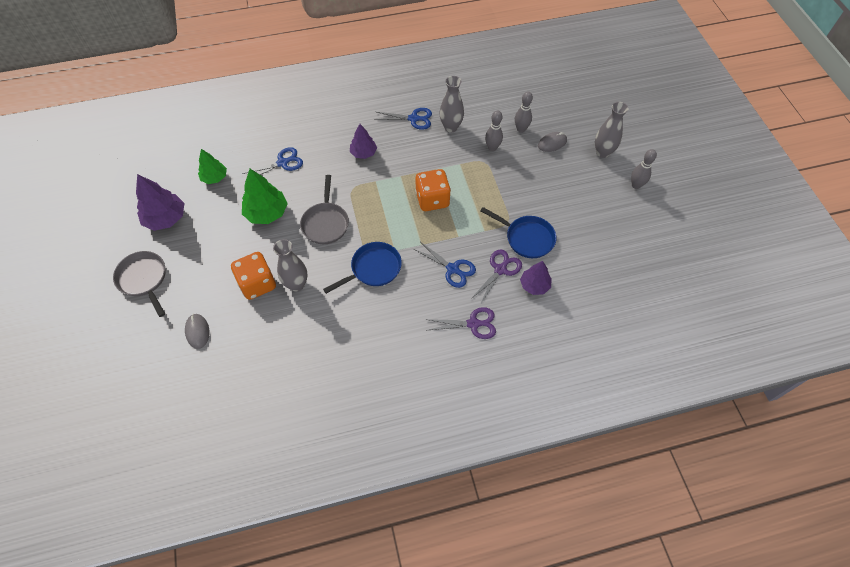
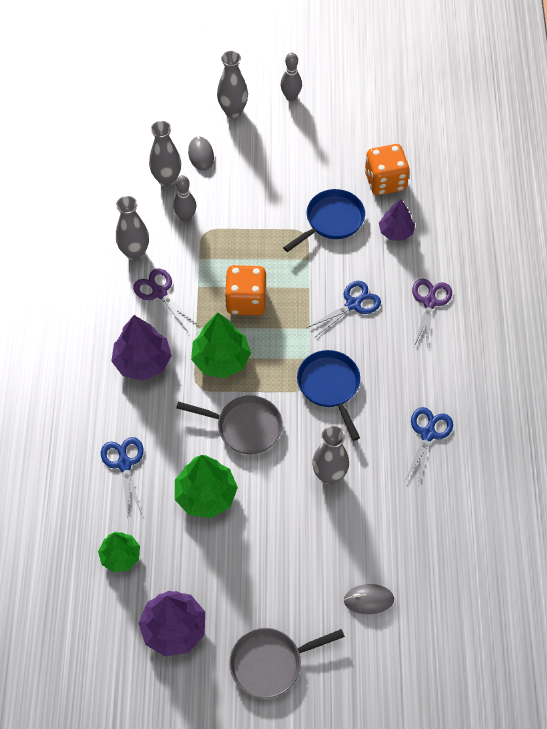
camera: 75 degrees left, 0 degrees up
(257, 284) = (316, 520): orange dice -> orange dice (385, 181)
(363, 153) = (142, 361): purple tree -> purple tree, size x1.55
(378, 196) = (221, 359): none -> green tree
(414, 119) = (103, 291): blue scissors -> blue scissors (428, 433)
(500, 269) = (366, 258): purple scissors -> purple scissors (159, 292)
(521, 129) = (167, 179): grey bowling pin -> grey vase

